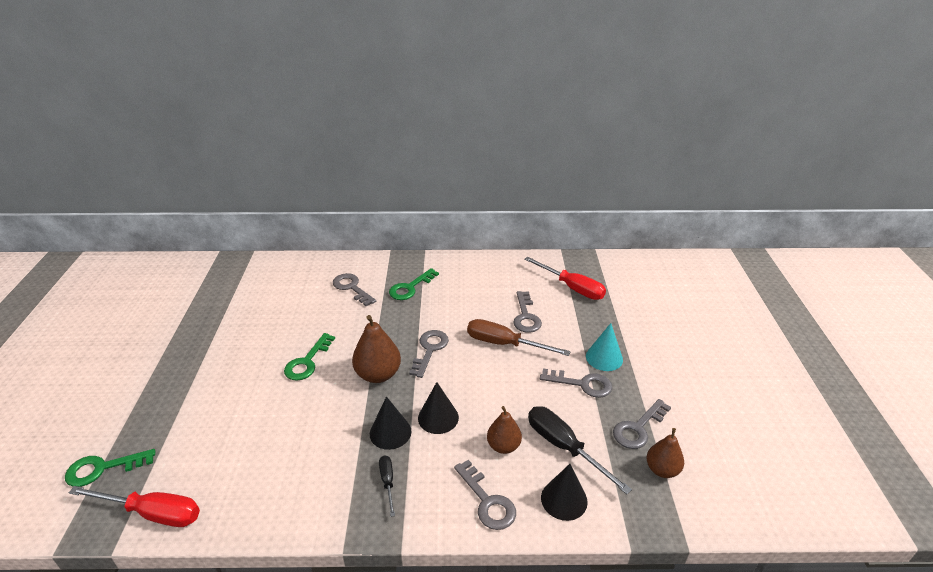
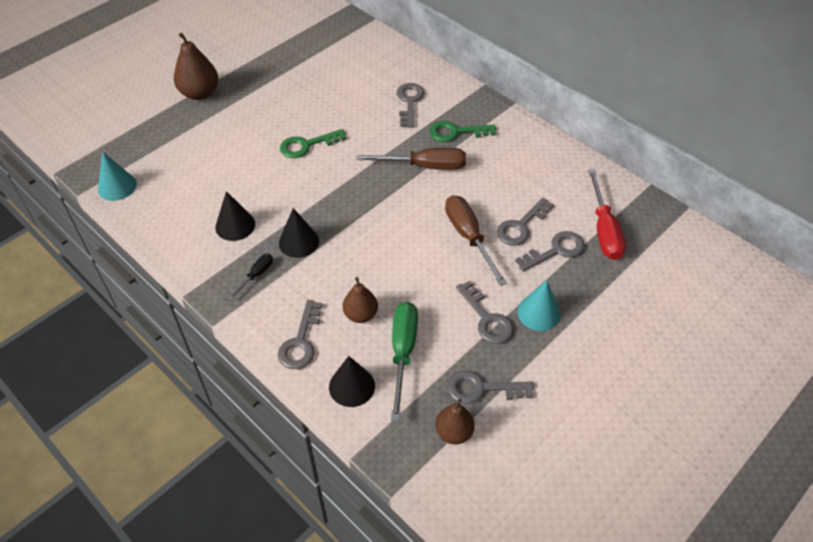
camera: 45 degrees right, 15 degrees up
(103, 468) = (120, 136): green key -> none
(152, 513) = (117, 186): red screwdriver -> turquoise cone
(378, 374) = (342, 191): brown pear -> brown pear (200, 93)
(417, 320) = (425, 166): none -> brown screwdriver
(430, 349) = (403, 198): grey key -> grey key (556, 250)
(438, 417) = (343, 257): black cone -> black cone (235, 225)
(564, 447) = (403, 352): black screwdriver -> green screwdriver

